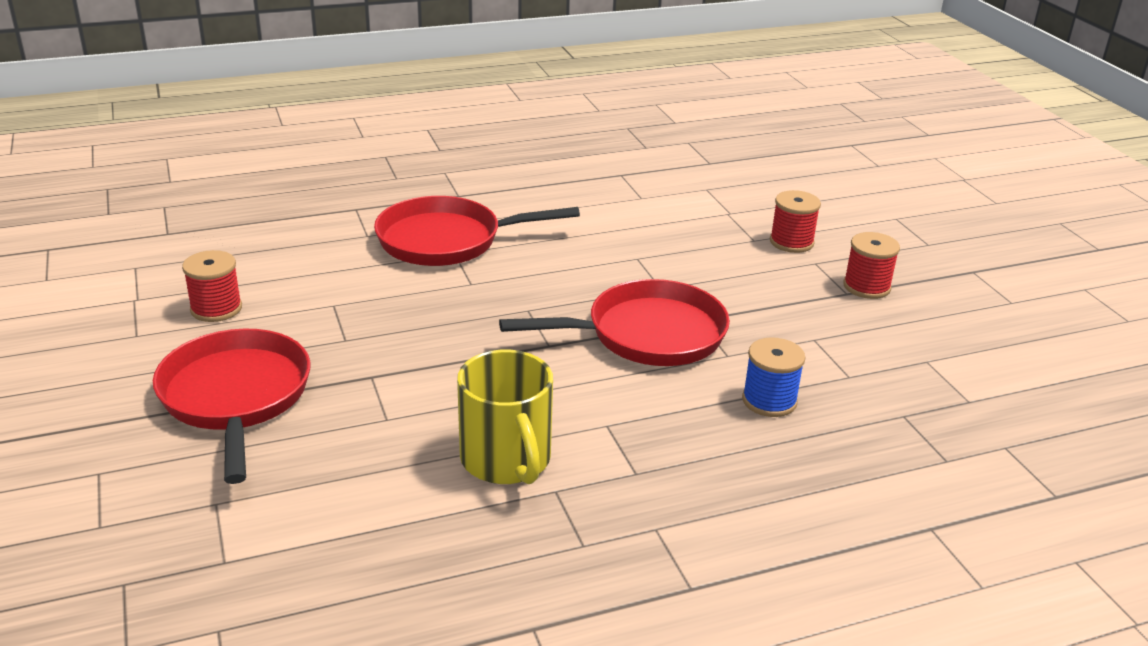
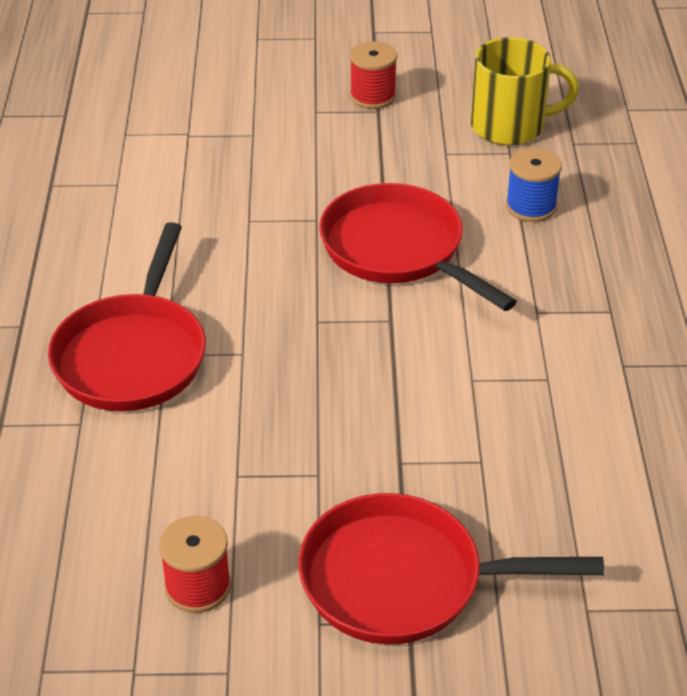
camera: 70 degrees left, 10 degrees up
(506, 460) = (572, 387): yellow mug -> yellow mug (510, 126)
(647, 334) = (398, 250): red pan -> red pan turned 45 degrees counterclockwise
(791, 242) = (270, 113): red spool -> none

